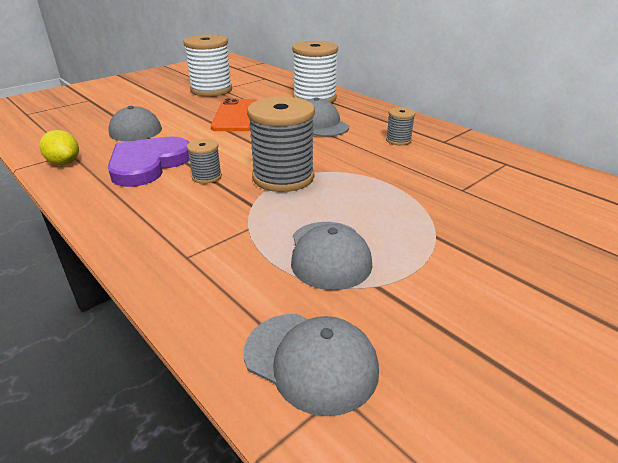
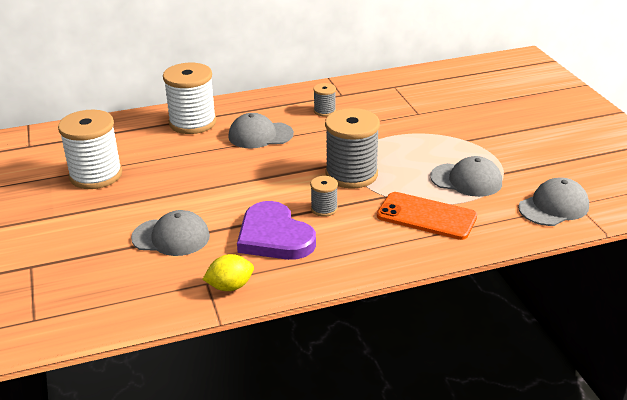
camera: 65 degrees left, 0 degrees up
(236, 116) = (196, 173): orange phone -> orange phone (426, 216)

